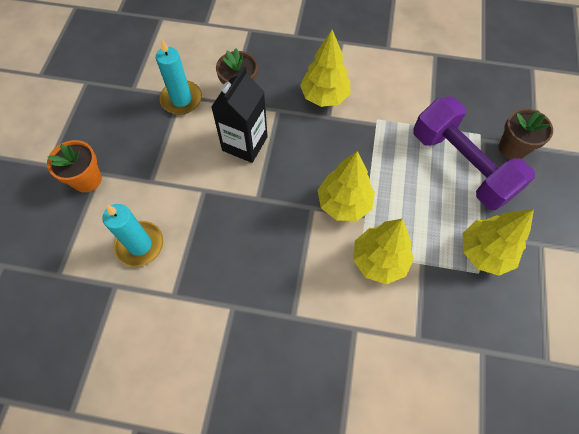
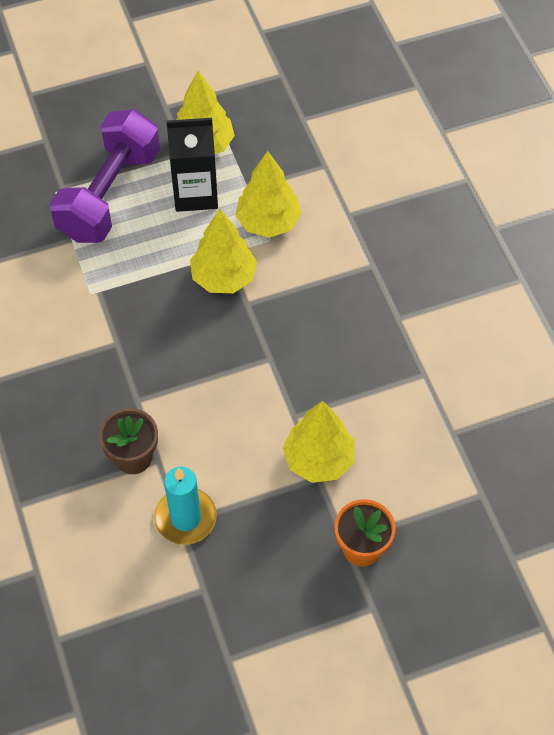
camera: 120 degrees left, 5 degrees down
(140, 245) = (396, 438): turquoise candle -> none
(245, 143) = (207, 409): black carton -> black carton (195, 193)
(324, 96) = (87, 361): yellow tree -> yellow tree (318, 459)
(512, 148) = (59, 159): brown flower pot -> none

